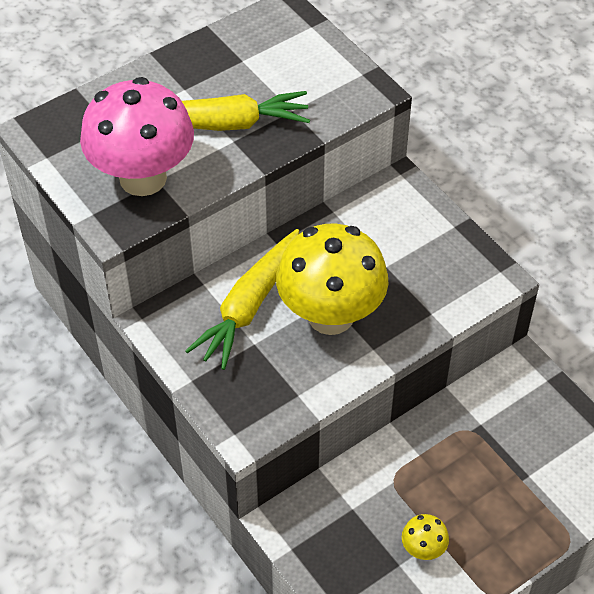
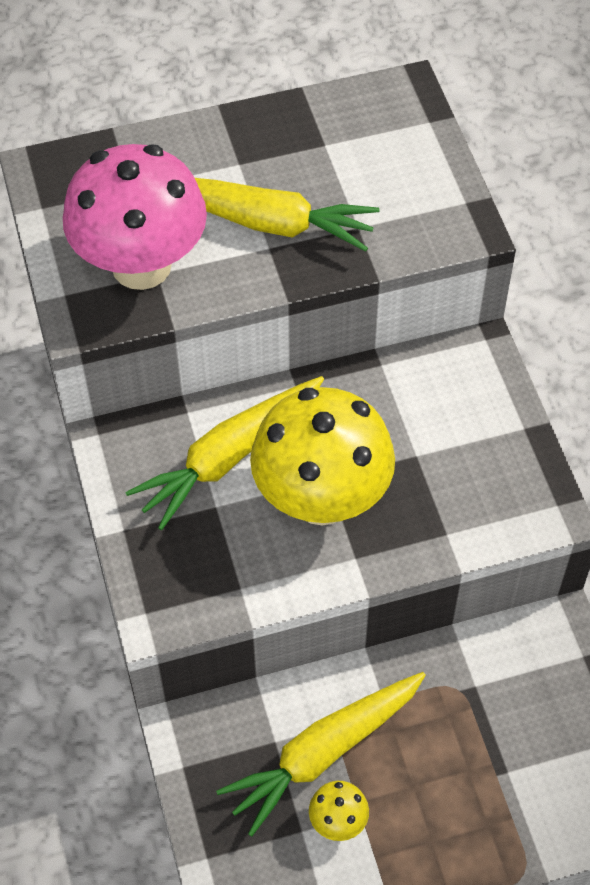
camera: 20 degrees right, 5 degrees up
(392, 505) = (323, 753): none -> yellow carrot

